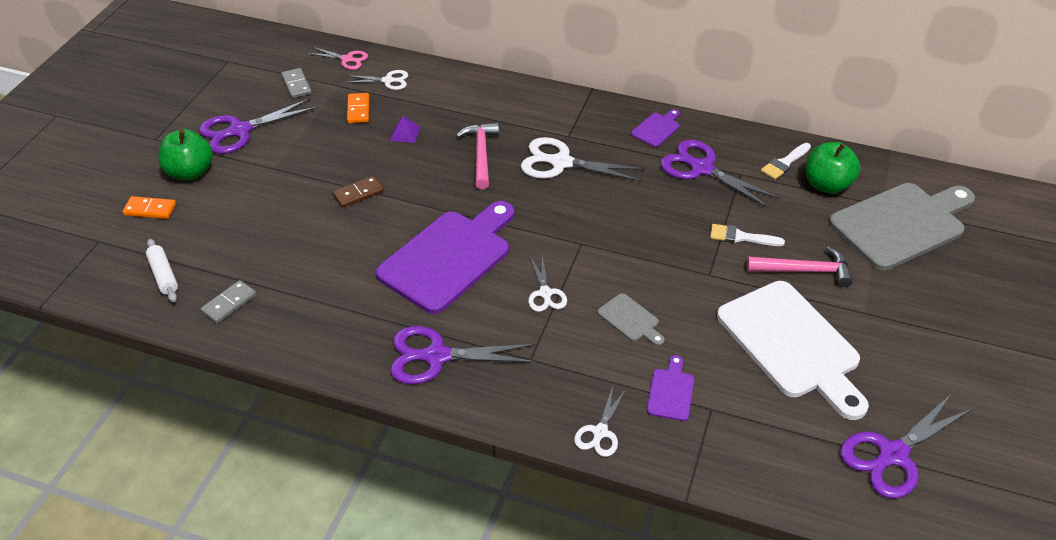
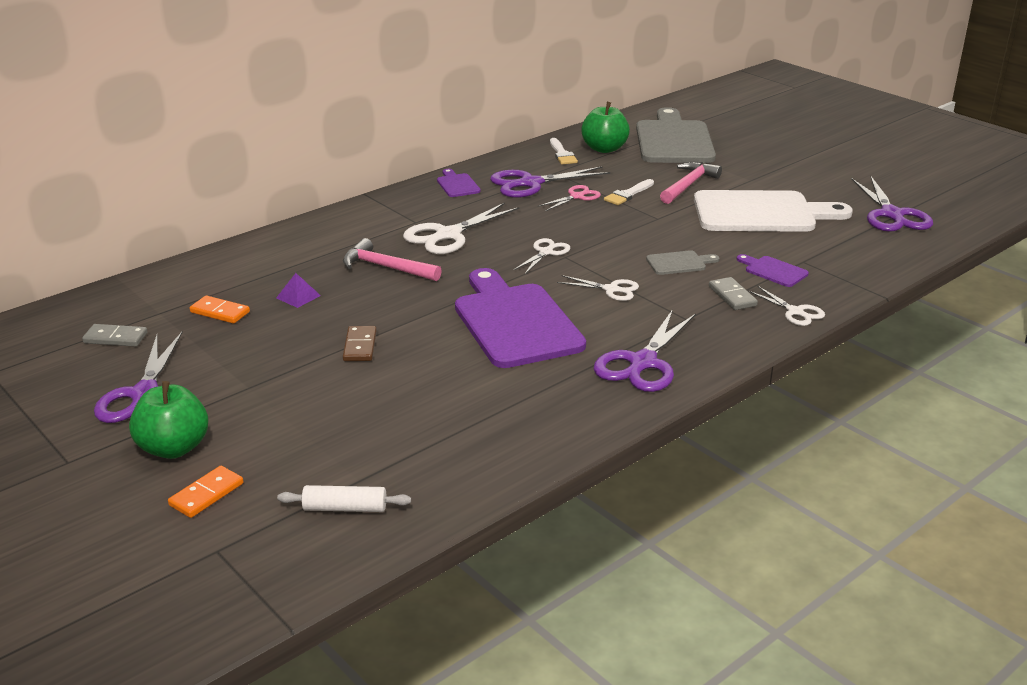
camera: 60 degrees left, 15 degrees down
(229, 303) = (445, 469): grey domino -> grey domino (732, 296)
(347, 59) = (119, 296): pink scissors -> pink scissors (577, 196)
(388, 80) = (196, 283): white scissors -> white scissors (546, 252)

